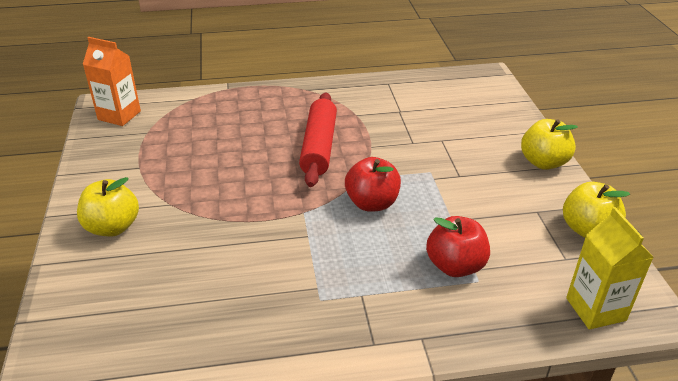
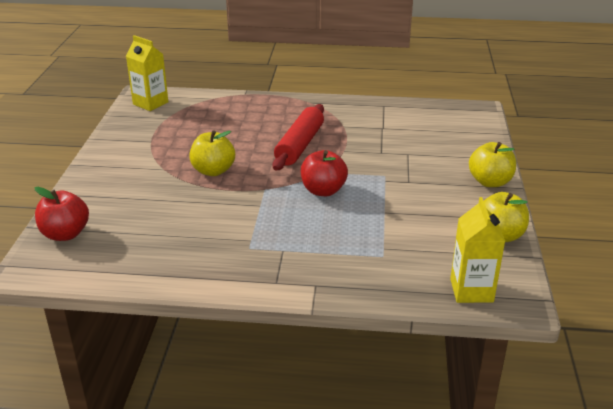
camera: 15 degrees right, 5 degrees down
(112, 227) = (115, 178): yellow apple -> yellow apple (213, 171)
(119, 115) = (150, 103): orange carton -> yellow carton
(455, 266) = (369, 243): red apple -> red apple (65, 234)

